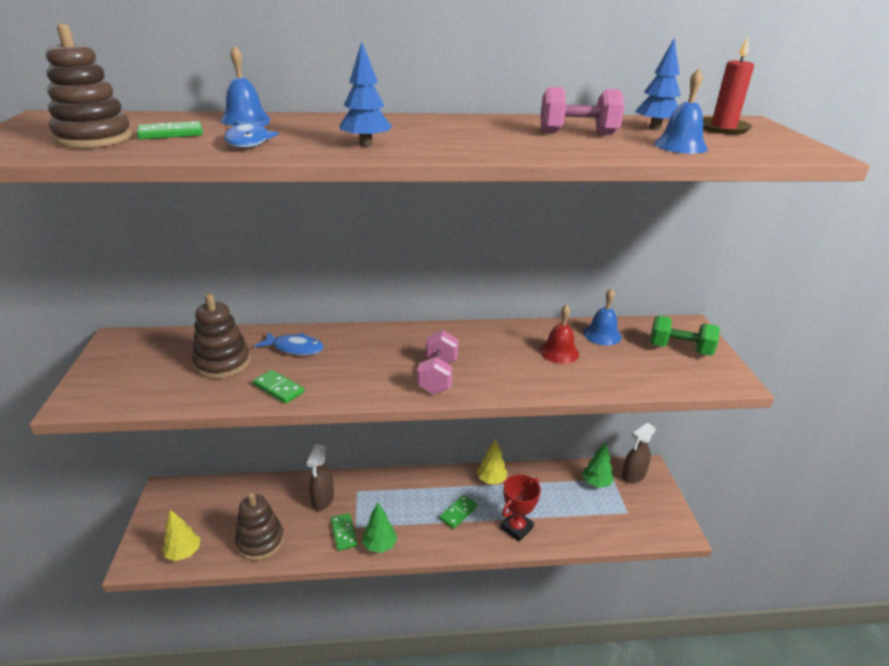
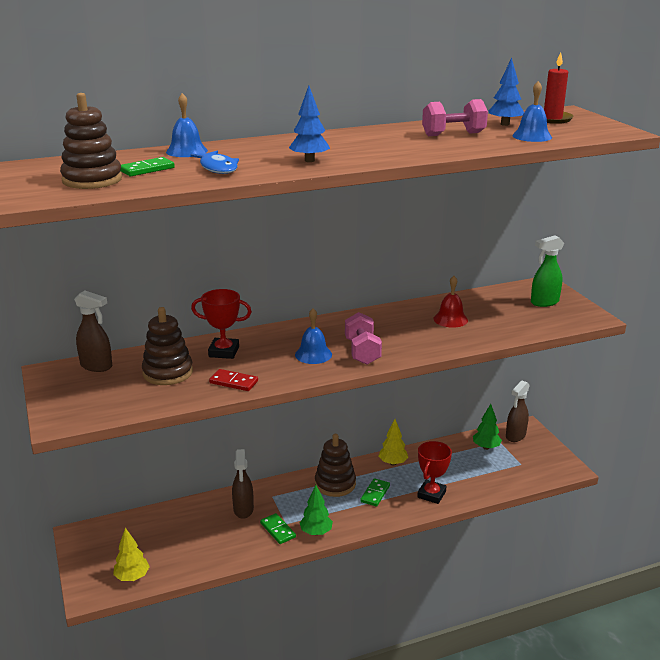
camera: 15 degrees left, 5 degrees down
(163, 342) = (97, 366): none -> brown spray bottle
(260, 541) = (202, 553): brown stacking toy -> brown stacking toy (335, 484)
(279, 388) = (234, 382): green domino -> red domino
(295, 348) = (224, 352): blue fish -> red trophy
(602, 335) = (478, 301): blue bell -> blue bell (313, 354)
(679, 349) = (544, 302): green dumbbell -> green spray bottle

